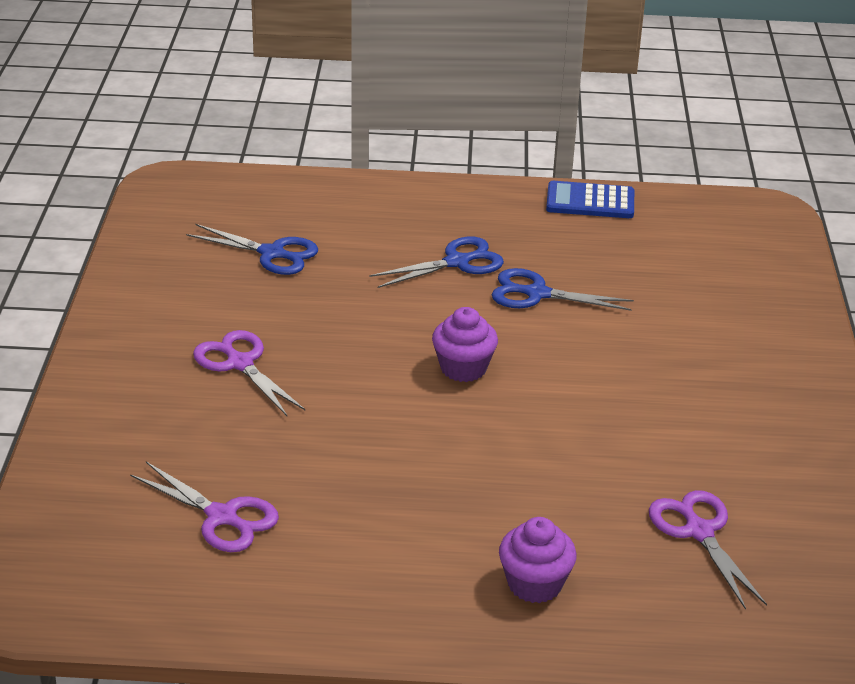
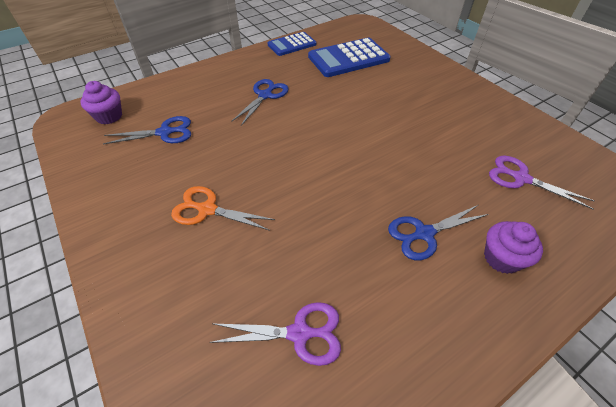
camera: 35 degrees left, 15 degrees up
(240, 364) = (207, 210): purple scissors -> orange scissors
(463, 368) = (327, 148): purple cupcake -> purple cupcake (109, 116)
(537, 294) = (317, 94): blue scissors -> blue scissors (424, 233)
(659, 262) = (348, 58): none -> blue calculator

